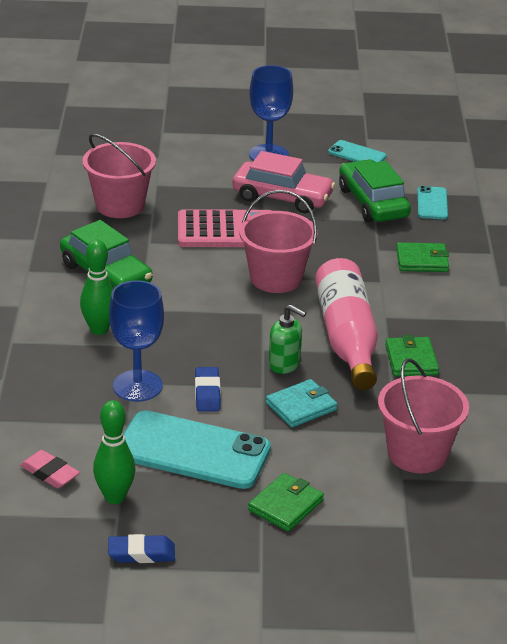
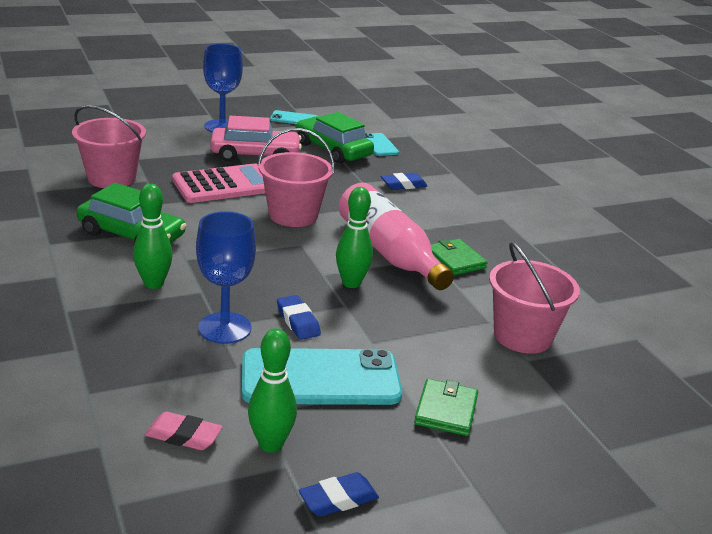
camera: 25 degrees left, 5 degrees down
(284, 364) = (351, 283): green soap dispenser -> green bowling pin
(301, 406) = (392, 316): turquoise wallet -> none
(422, 260) = (403, 185): green wallet -> blue eraser

